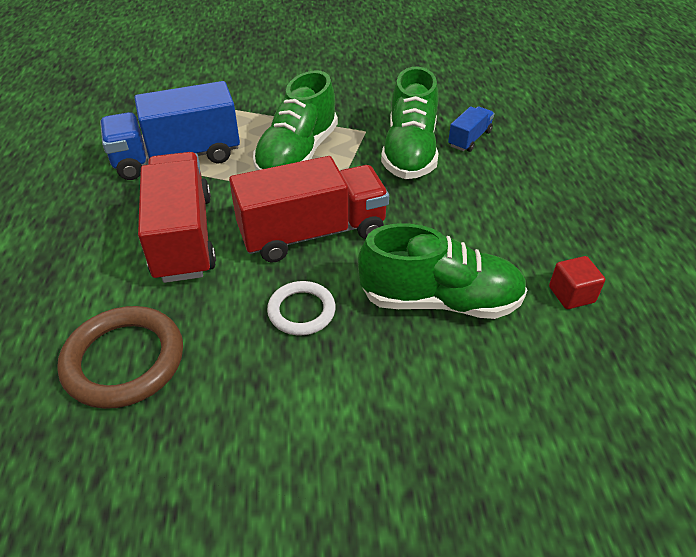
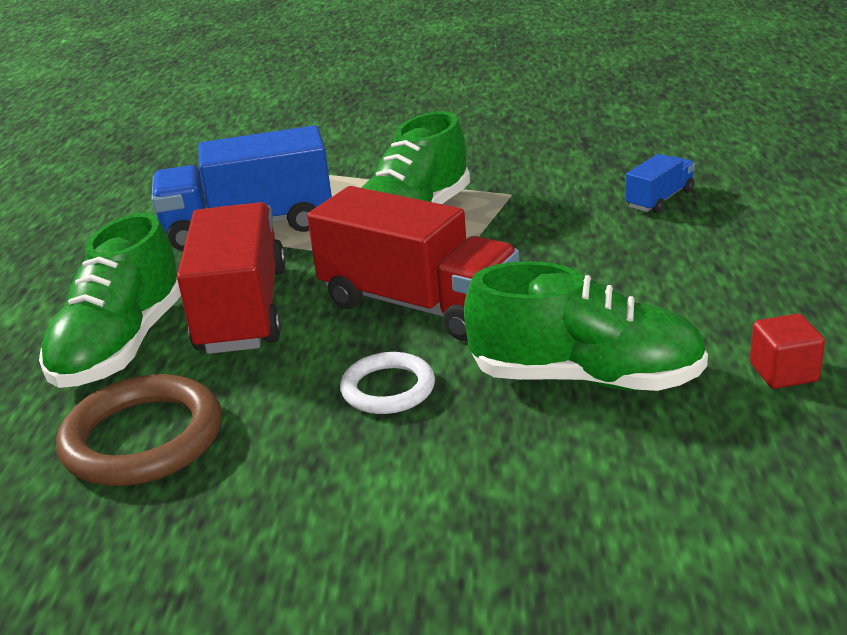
camera: 10 degrees right, 15 degrees down
(312, 233) = (418, 305): red truck -> red truck turned 45 degrees clockwise
(410, 152) = (570, 215): green shoe -> green shoe (121, 346)

